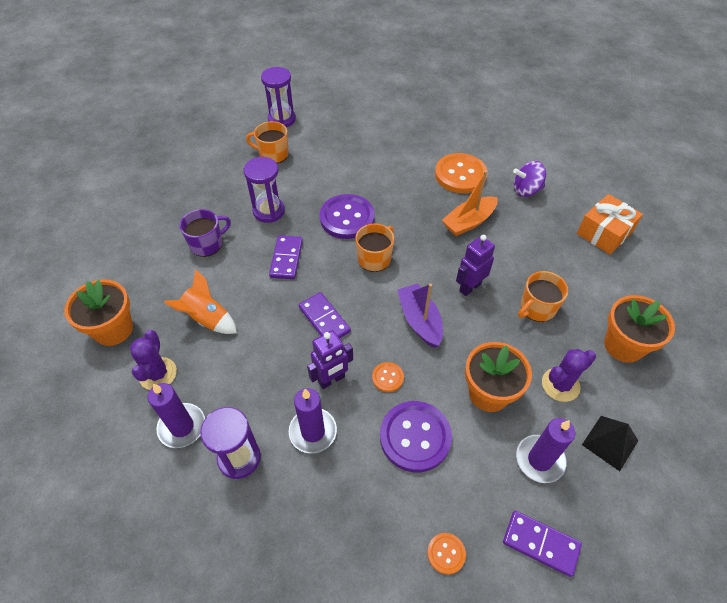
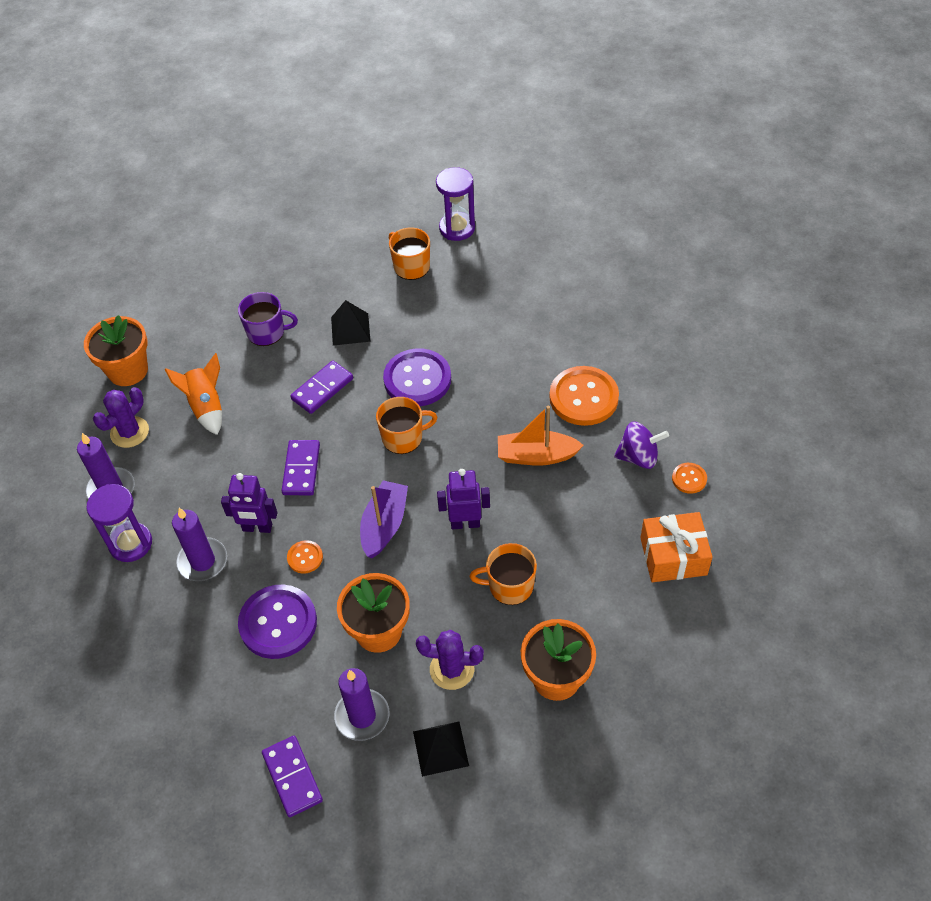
camera: 40 degrees right, 0 degrees up
(269, 211) = (350, 329): purple hourglass -> black pyramid
(446, 553) = (213, 727): orange button -> orange button (689, 479)
(526, 190) = (638, 457): purple spinning top -> purple spinning top turned 150 degrees clockwise

